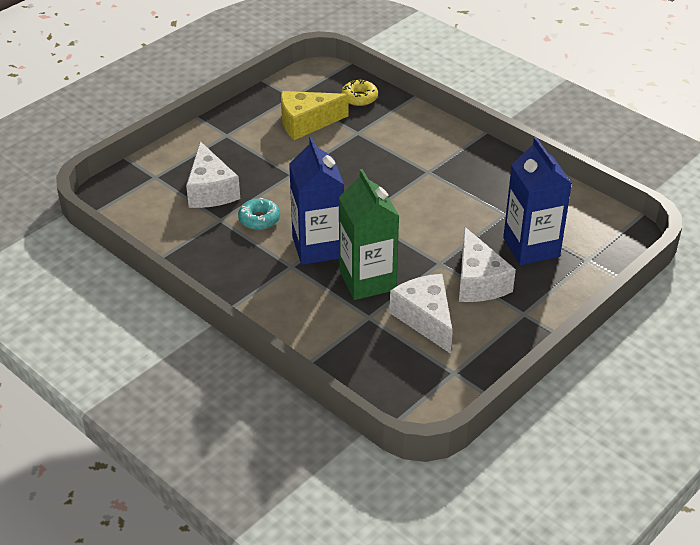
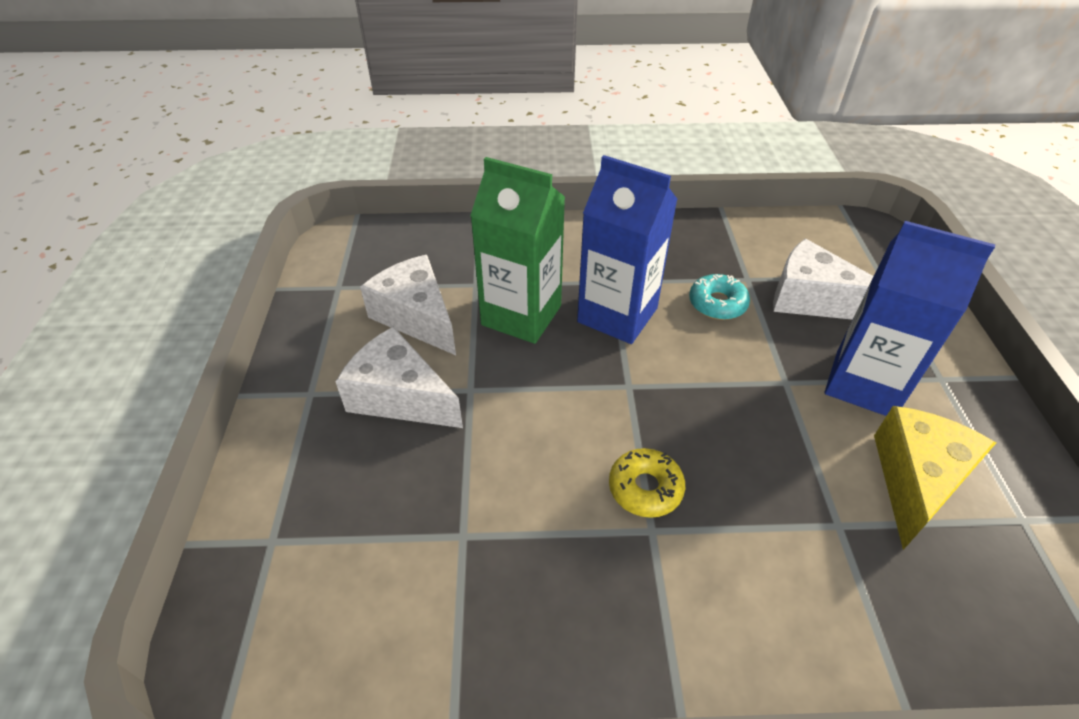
camera: 135 degrees right, 5 degrees up
(359, 98) = (961, 614): yellow donut -> yellow donut (645, 488)
(425, 319) = (417, 316): white cheese -> white cheese turned 150 degrees counterclockwise
(531, 247) = (372, 499): blue carton -> blue carton (864, 383)

